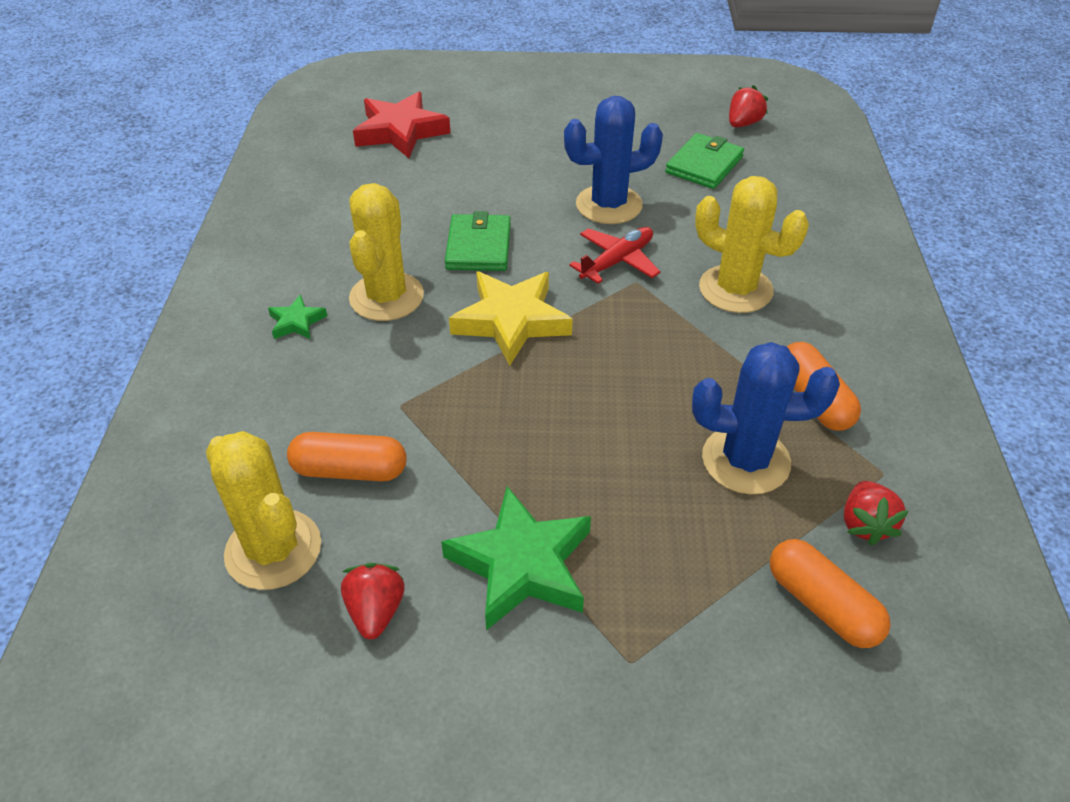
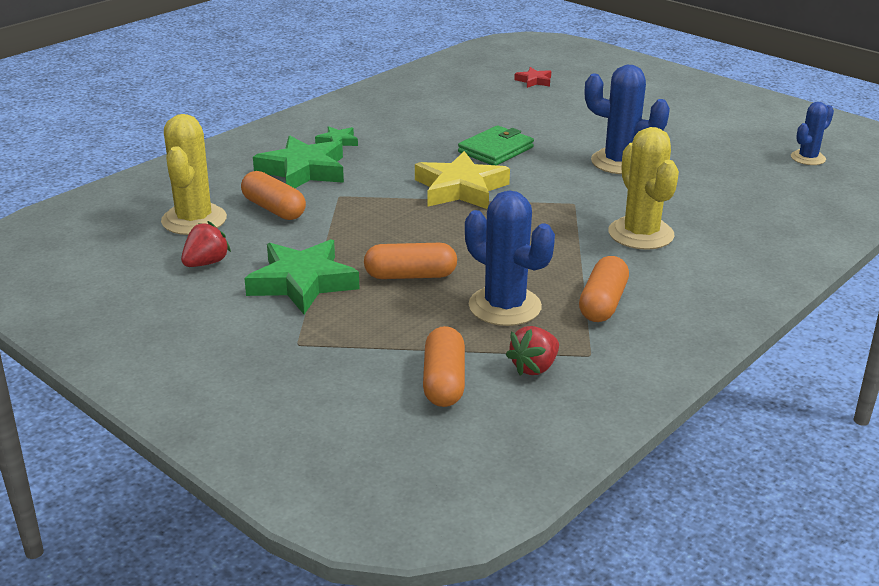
camera: 40 degrees right, 15 degrees down
(311, 389) = (303, 171): none -> green star
(386, 297) = (403, 150): yellow cactus -> none
(400, 131) = (534, 81): red star -> red star, size x0.48
(614, 477) = (410, 275): none -> orange capsule
(617, 261) = (578, 190): red plane -> none
(704, 165) = (732, 168): green wallet -> none
(743, 124) = (808, 158): red strawberry -> blue cactus

